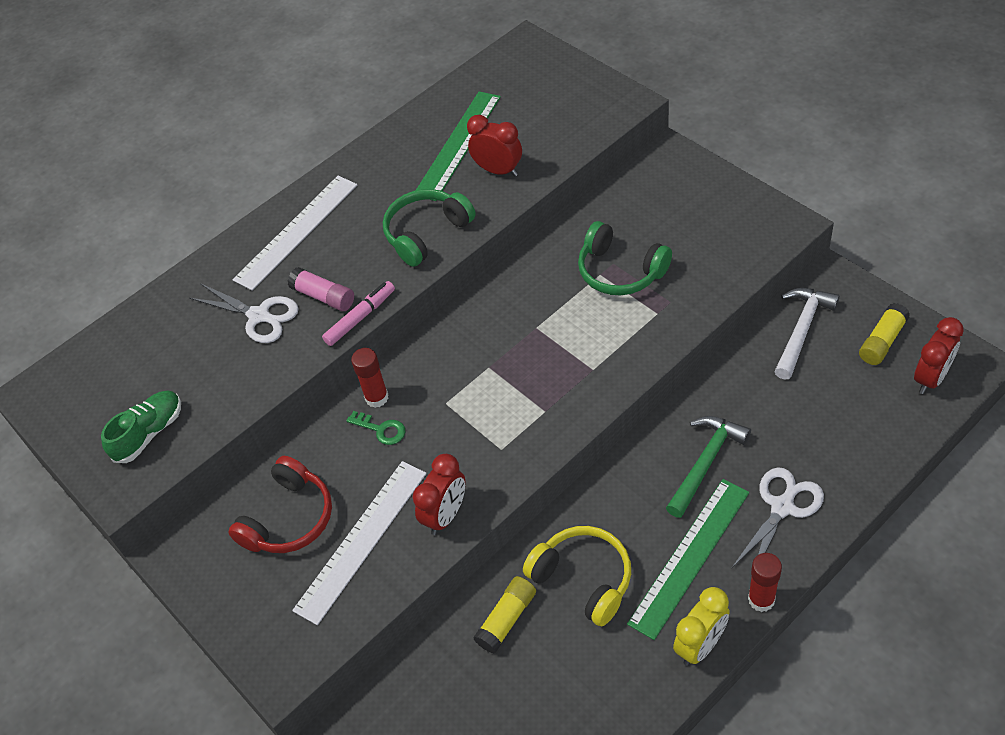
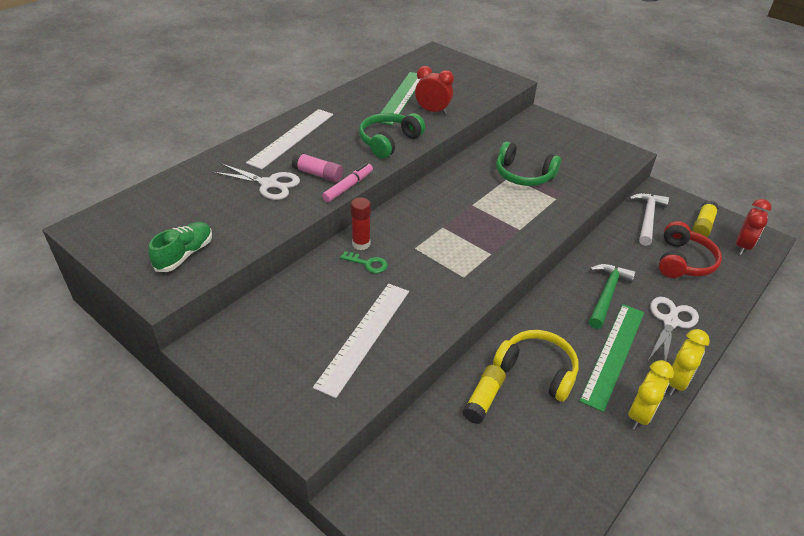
camera: 15 degrees left, 10 degrees down
(289, 518) = (302, 322): red headphones -> red headphones (683, 261)
(445, 515) = (429, 319): red clock -> none
(761, 599) = (675, 382): red glue stick -> yellow clock

